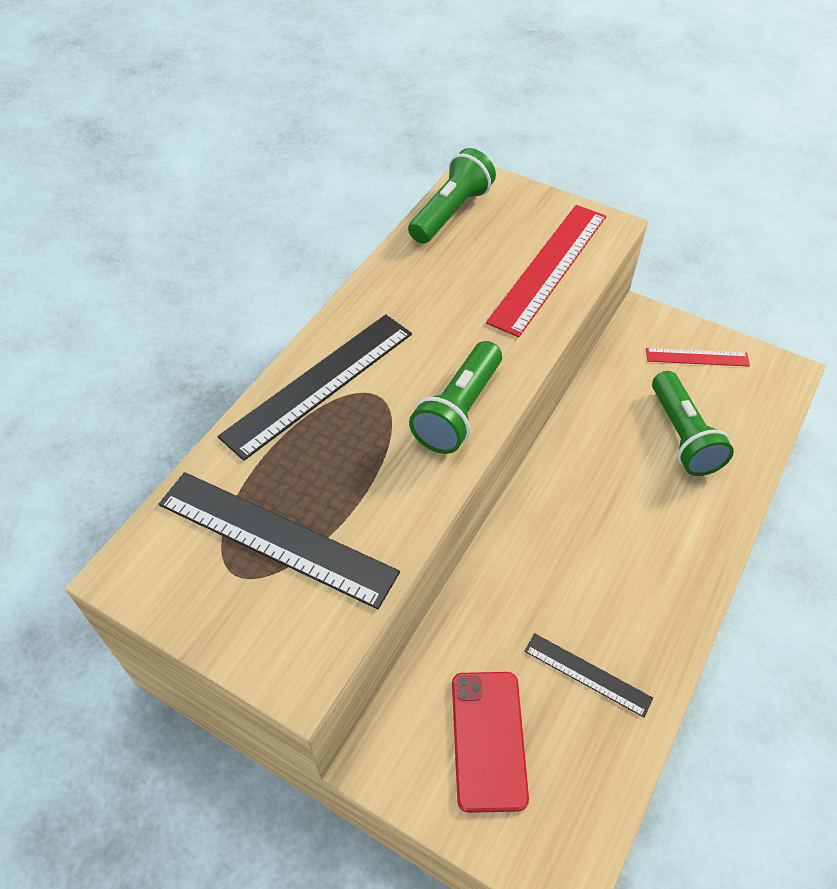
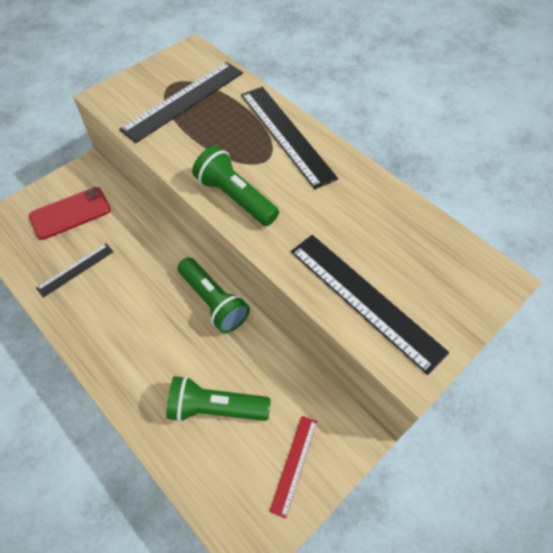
camera: 105 degrees right, 5 degrees up
(451, 212) = (452, 249): green flashlight -> green flashlight (213, 302)
(488, 739) = (70, 213): red phone -> red phone turned 45 degrees counterclockwise
(549, 267) = (365, 300): red ruler -> black ruler

